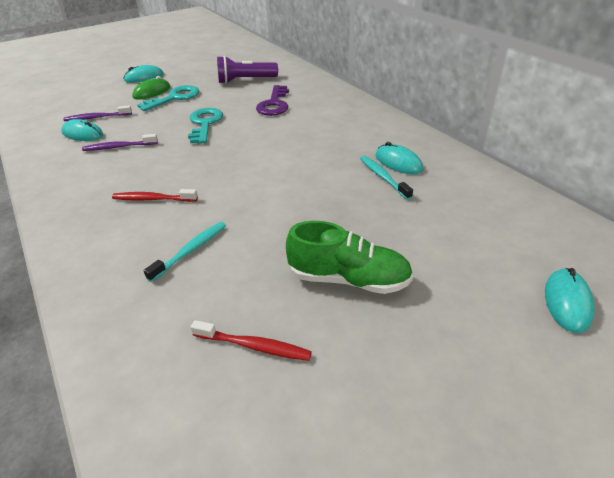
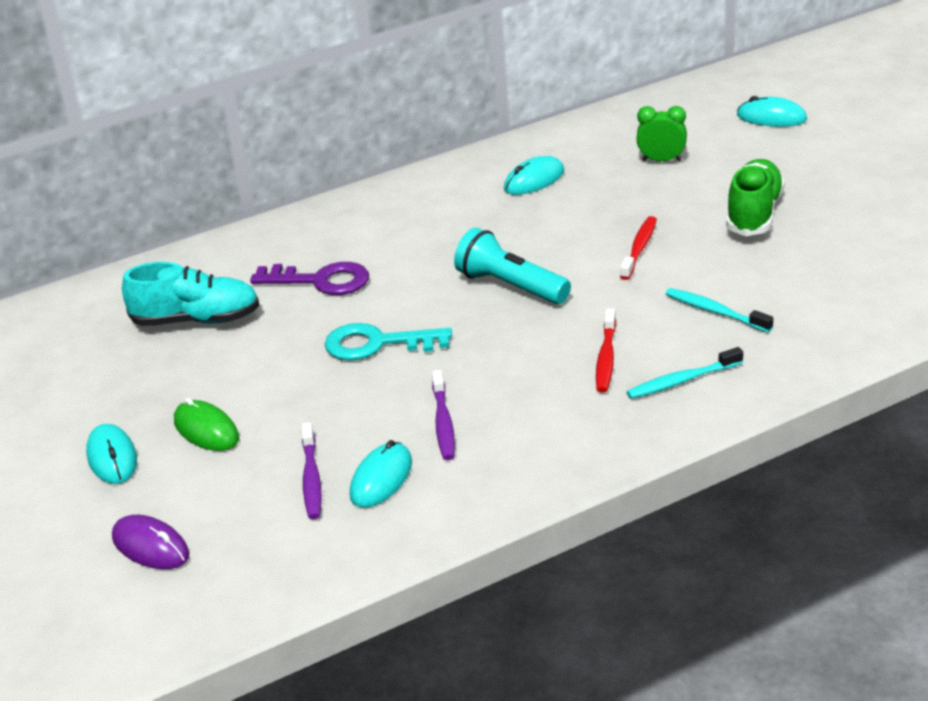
camera: 85 degrees left, 5 degrees down
(77, 91) = (150, 547): none -> purple mouse
(174, 98) = (249, 395): turquoise key -> none
(245, 80) = (196, 320): purple flashlight -> turquoise shoe
(253, 160) = (510, 286): none -> turquoise flashlight
(254, 346) = (847, 259): red toothbrush -> red toothbrush (639, 248)
(383, 177) = (568, 191): turquoise toothbrush -> turquoise toothbrush (682, 381)
(444, 223) = (661, 160): none -> green clock

